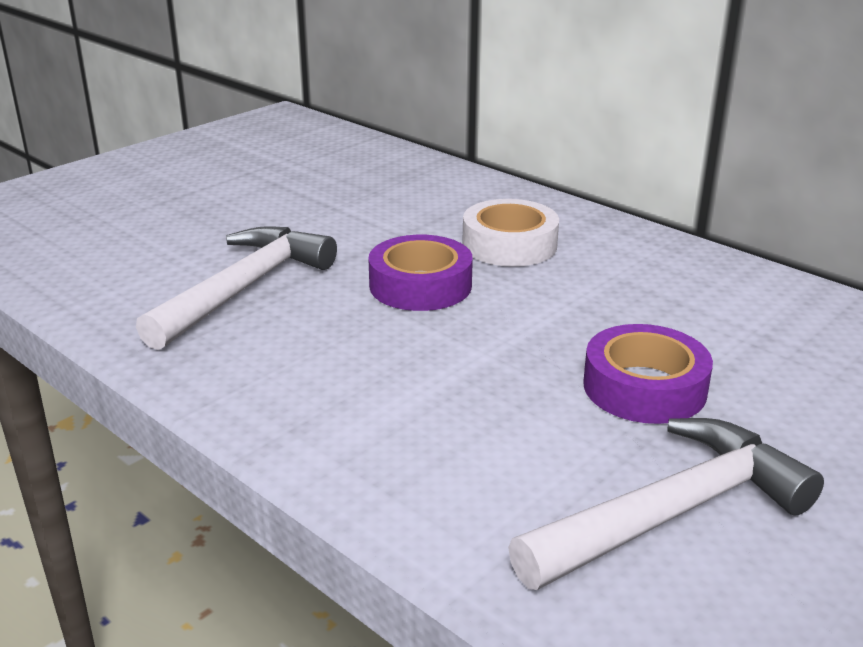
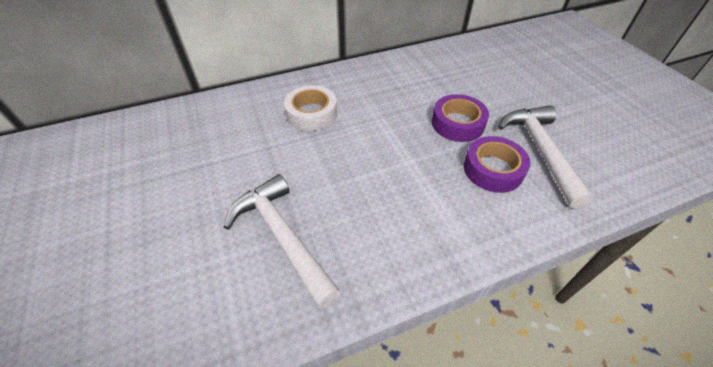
camera: 65 degrees left, 20 degrees up
(420, 285) = (331, 159): purple tape -> purple tape (493, 169)

